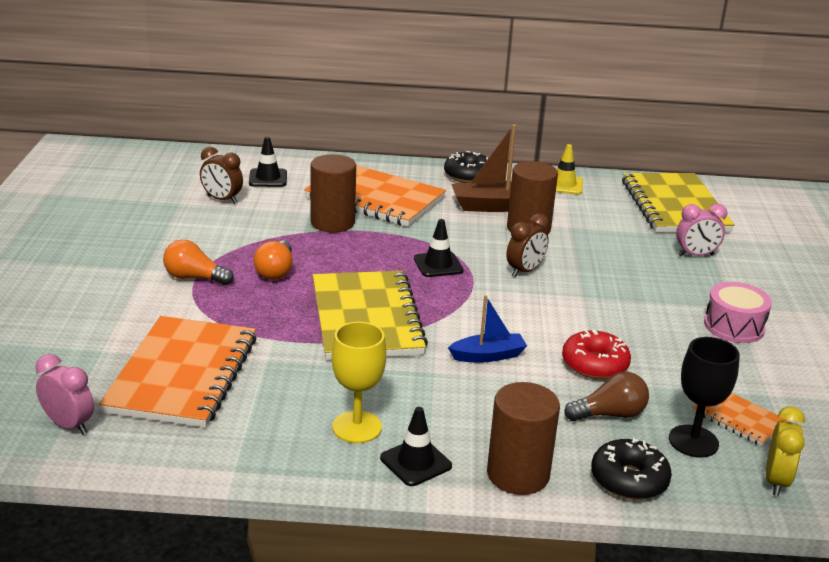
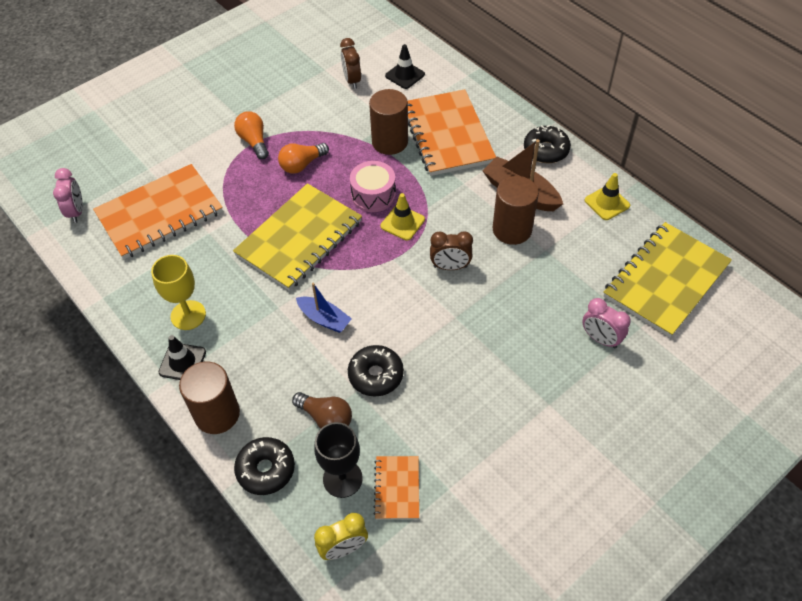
camera: 50 degrees right, 25 degrees up
(438, 265) = (402, 223): black traffic cone -> yellow traffic cone
(594, 364) = (376, 375): red donut -> black donut
(734, 326) = (519, 420): pink drum -> pink drum (373, 195)

